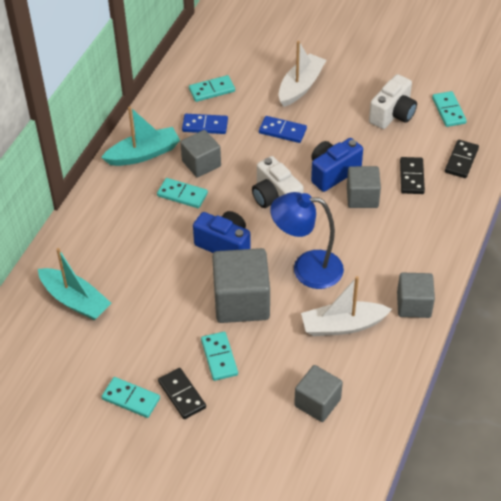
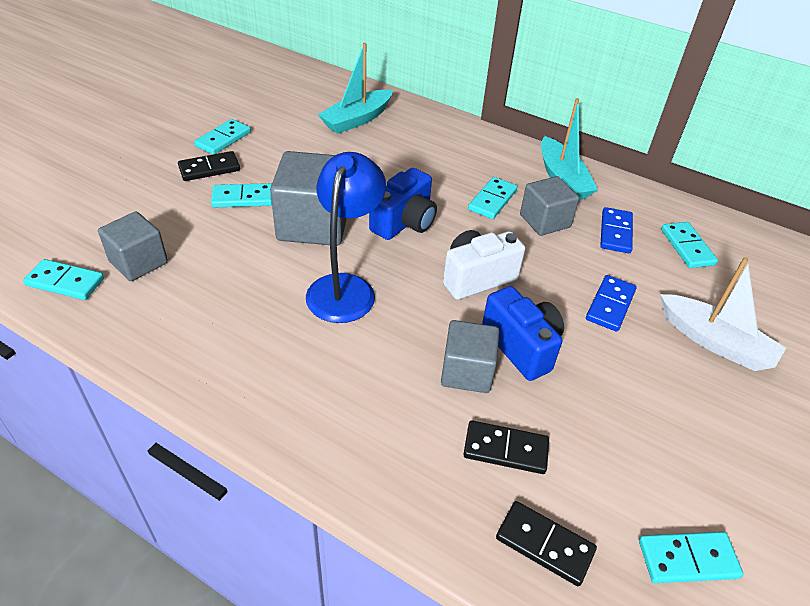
camera: 95 degrees right, 5 degrees down
(343, 325) = (239, 305): white boat -> none
(353, 442) = (65, 282): none -> turquoise domino
(393, 114) = (664, 456): white camera -> none
(413, 305) = (240, 389): grey cube -> none

